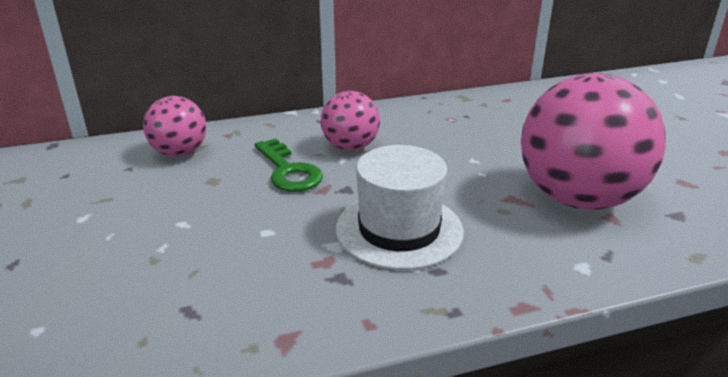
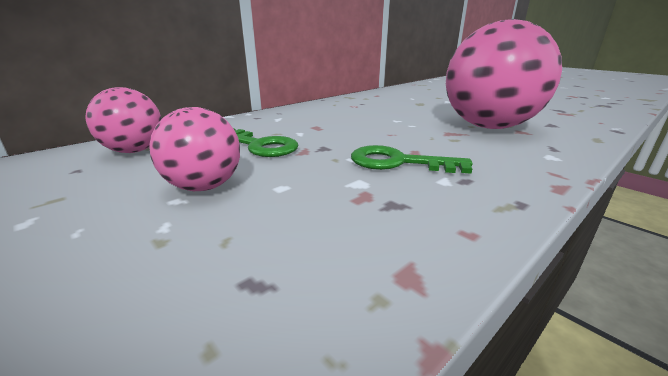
camera: 25 degrees left, 5 degrees down
(350, 147) = (298, 126): pink ball -> pink ball (204, 187)
(399, 230) = (399, 162): white hat -> green key

